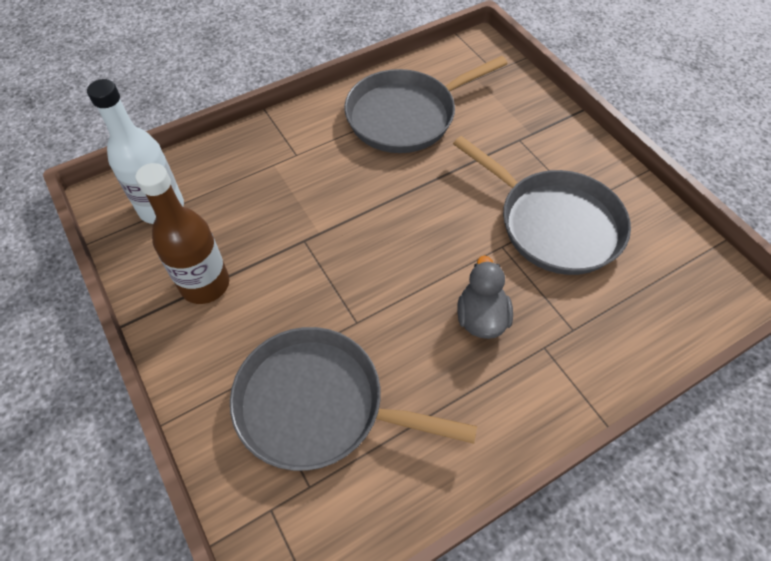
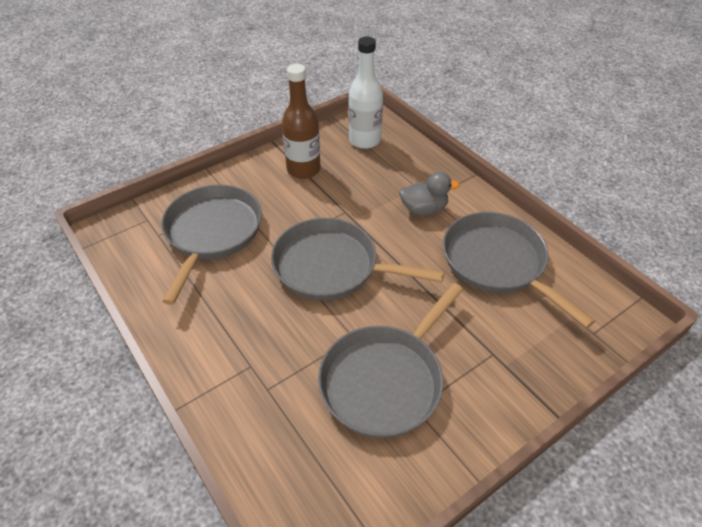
camera: 85 degrees right, 10 degrees down
(397, 261) = (331, 266): none -> grey pan
(481, 317) = (279, 322): grey duck -> grey duck (424, 209)

